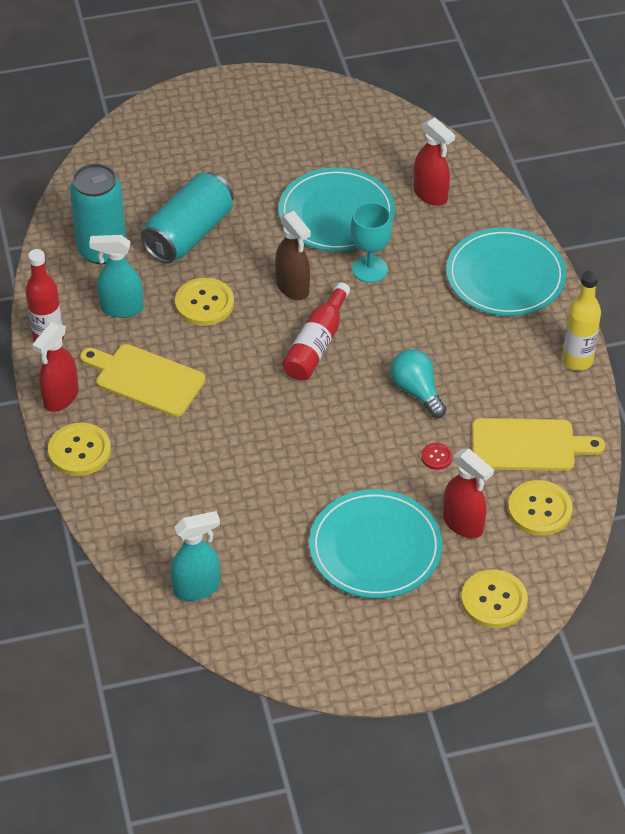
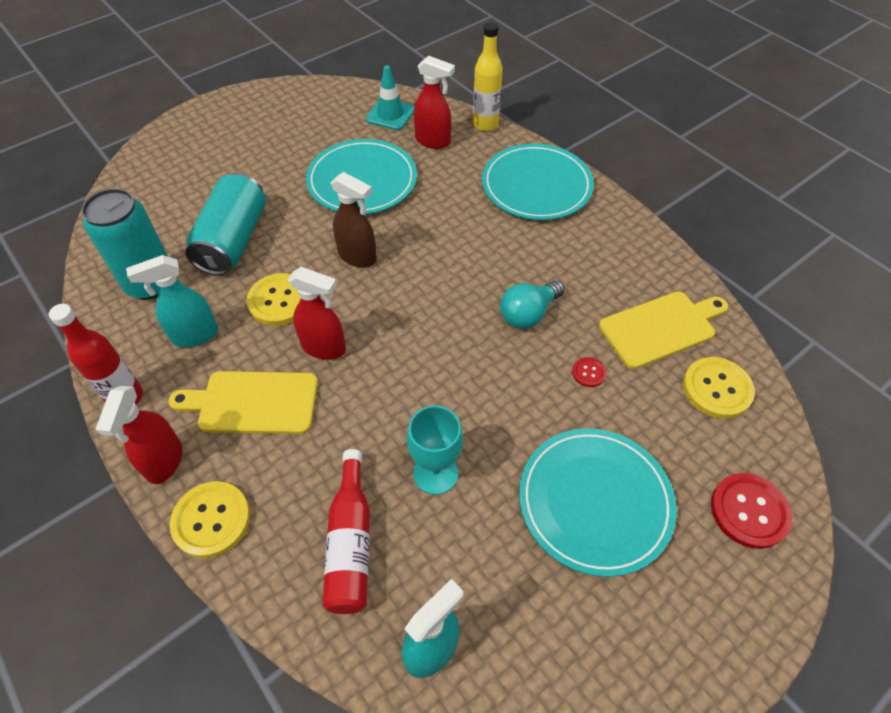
camera: 25 degrees left, 5 degrees up
(317, 344) = (409, 302): red bottle -> red bottle (350, 542)
(370, 269) = (418, 217): turquoise goblet -> turquoise goblet (435, 473)
(404, 150) = (390, 114): none -> turquoise traffic cone
(417, 391) = (528, 314): turquoise light bulb -> turquoise light bulb turned 75 degrees counterclockwise
(463, 524) = (660, 435): red spray bottle -> red spray bottle (324, 348)
(494, 600) = (749, 511): yellow button -> red button
(577, 360) = (644, 235): yellow bottle -> yellow bottle (485, 124)

